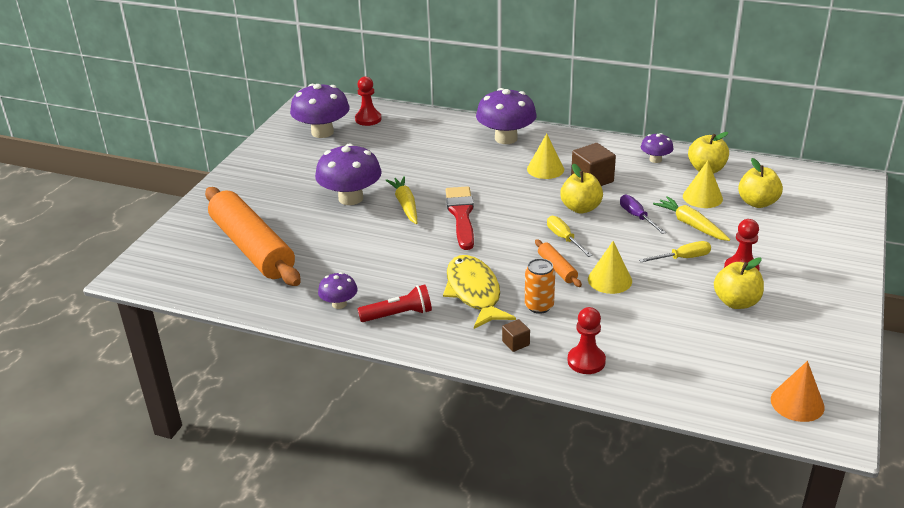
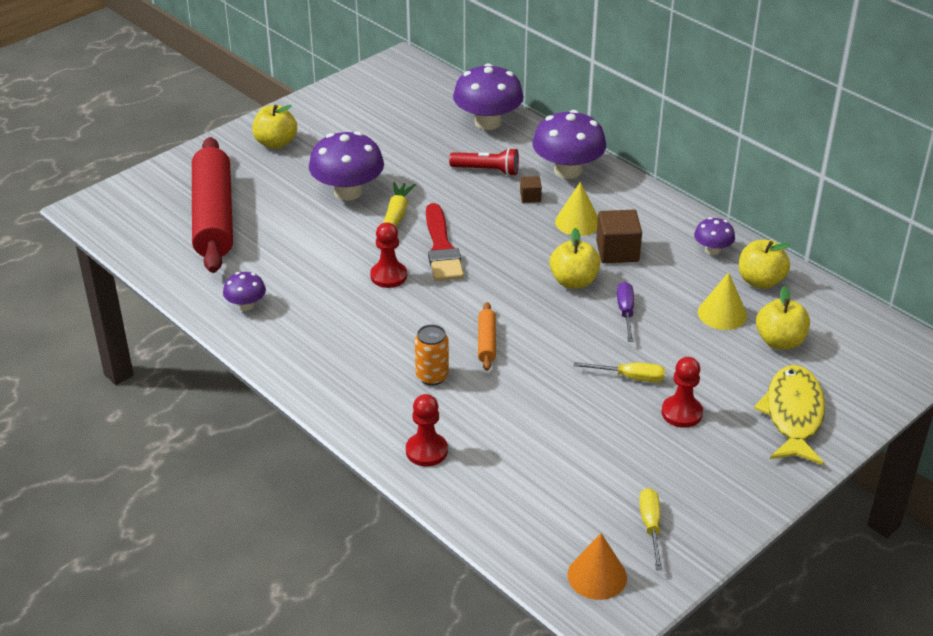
camera: 25 degrees right, 5 degrees up
(252, 247) = (213, 216): orange rolling pin -> red rolling pin
(322, 132) = (381, 104): purple mushroom -> purple mushroom (487, 122)
(368, 119) = (441, 101): red pawn -> red pawn (388, 276)
(398, 315) = (290, 336): red flashlight -> red flashlight (487, 170)
(461, 215) = (441, 248): red brush -> red brush turned 150 degrees clockwise
(474, 292) = (381, 339): yellow fish -> yellow fish (793, 415)
(515, 343) = (375, 407): brown cube -> brown cube (530, 197)
(564, 238) = (524, 311): yellow screwdriver -> yellow screwdriver (651, 527)
(609, 280) = (529, 374): yellow cone -> none
(691, 225) = (676, 342): yellow carrot -> none
(736, 302) = (640, 447): yellow apple -> yellow apple (276, 143)

